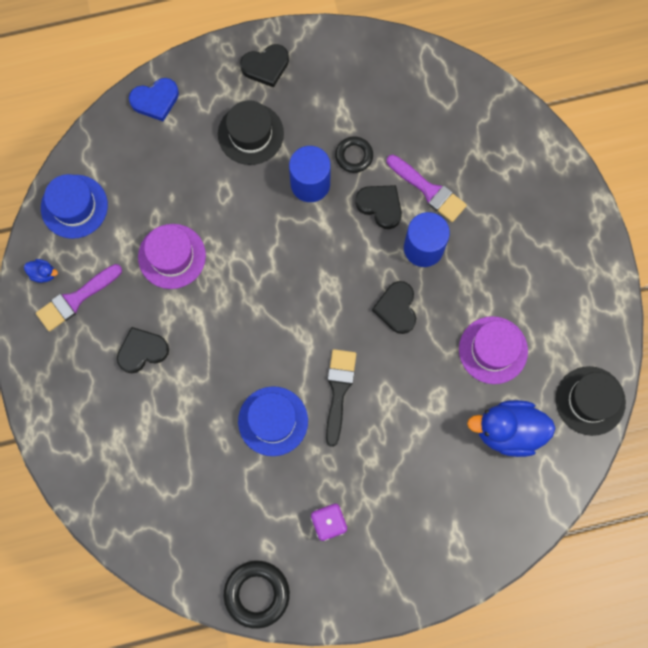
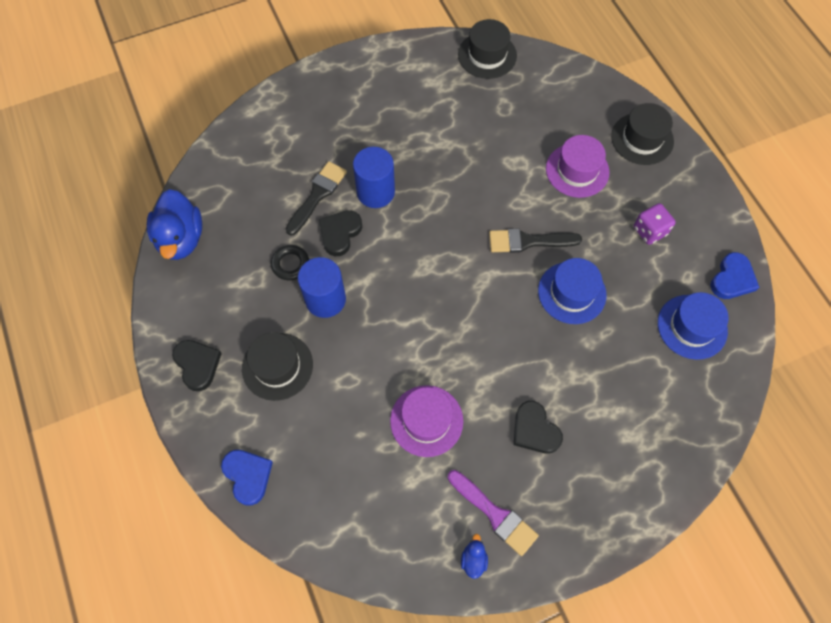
camera: 100 degrees left, 10 degrees down
(74, 206) = (388, 542): blue hat -> blue hat (692, 327)
(257, 594) = (732, 279): black ring -> blue heart
(396, 308) = (438, 205): black heart -> none
(429, 190) = (317, 195): purple brush -> black brush
(447, 550) = (642, 139): none -> black hat
(493, 350) = (460, 127): purple hat -> purple hat (577, 170)
(508, 431) = (528, 108): blue duck -> blue duck (181, 239)

